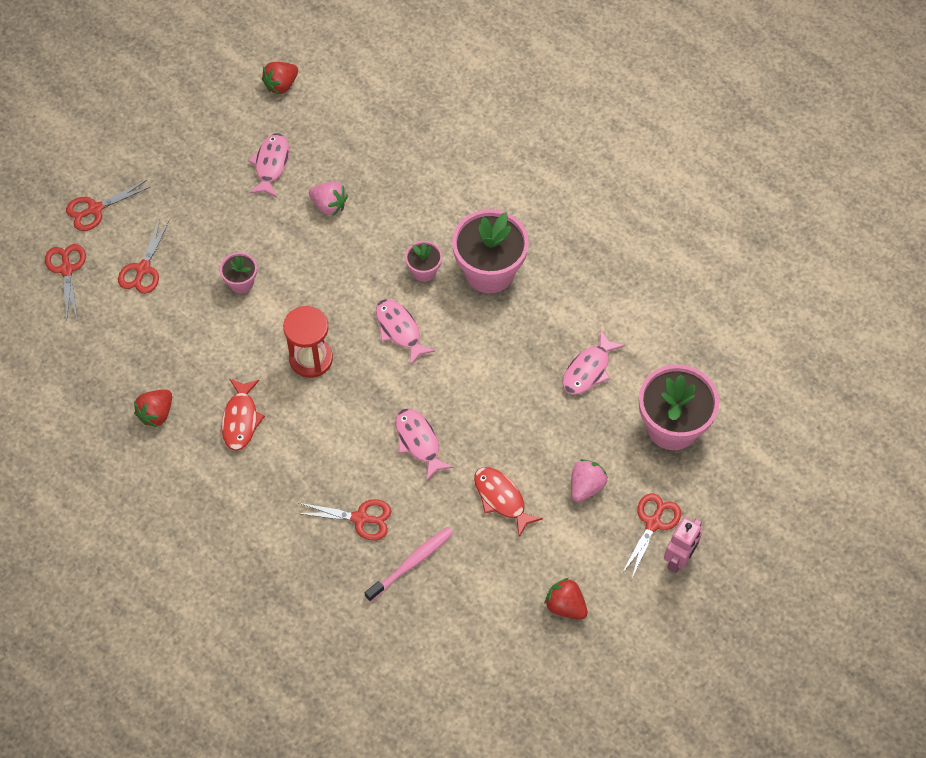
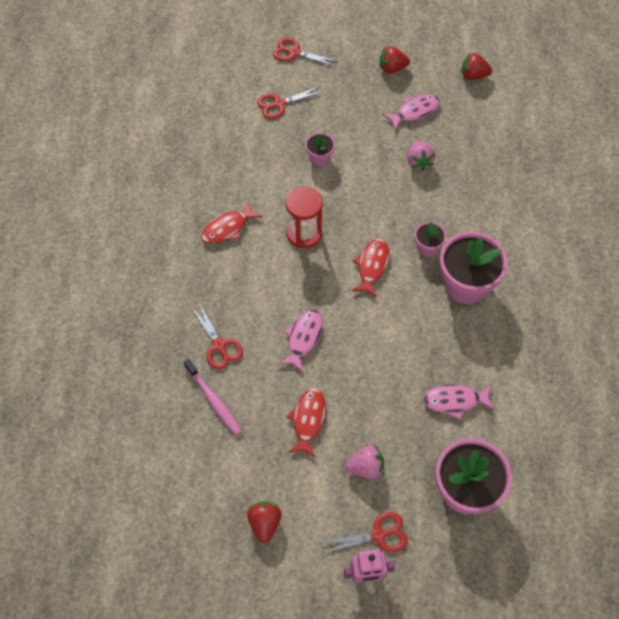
camera: 50 degrees right, 0 degrees up
(67, 269) = (243, 69): red scissors -> none
(156, 414) = (191, 183): red strawberry -> red strawberry (392, 68)
(399, 330) = (372, 266): pink fish -> red fish
(411, 563) = (214, 400): pink toothbrush -> pink toothbrush turned 45 degrees clockwise

